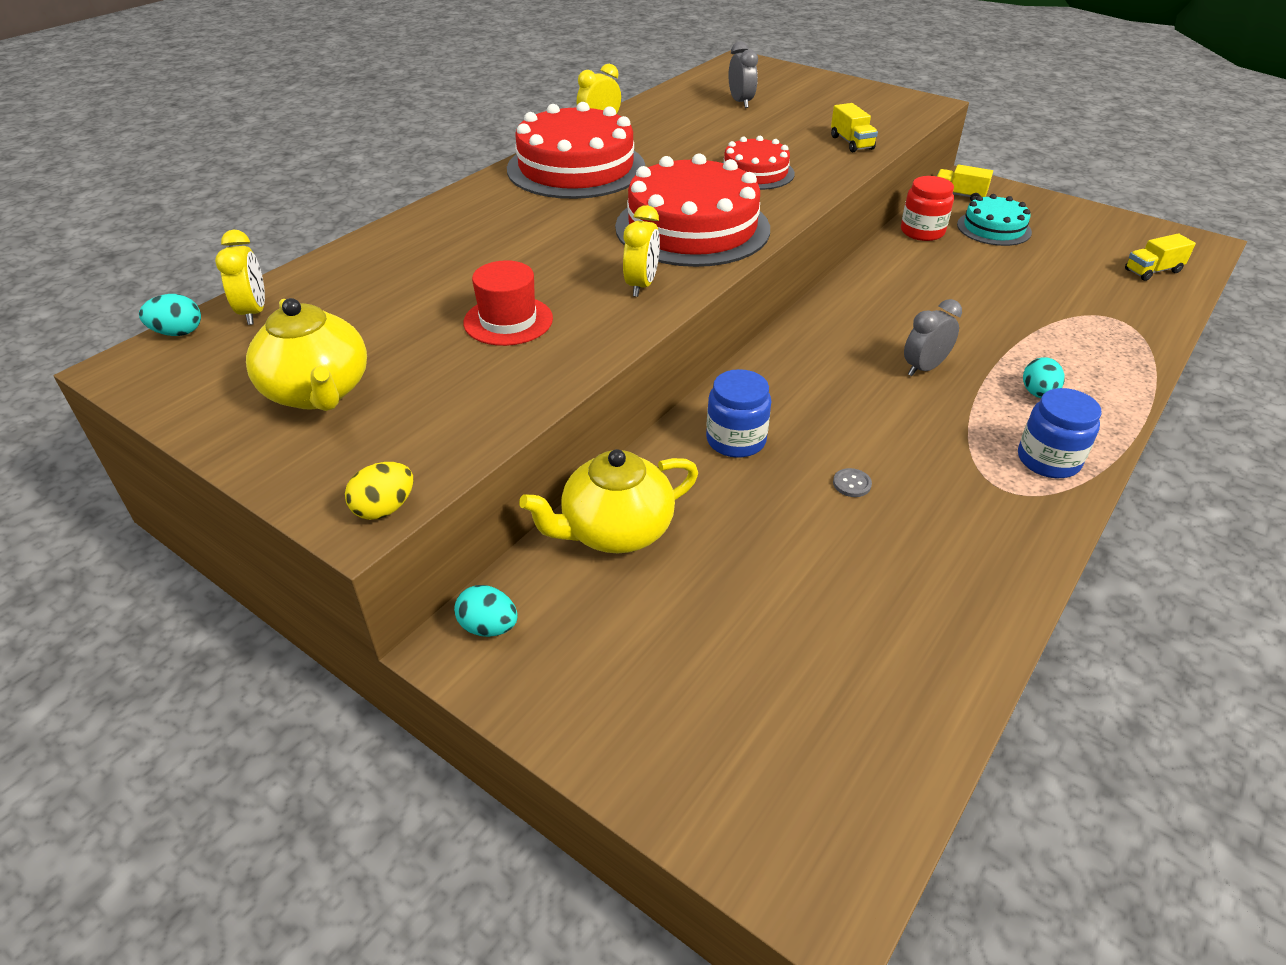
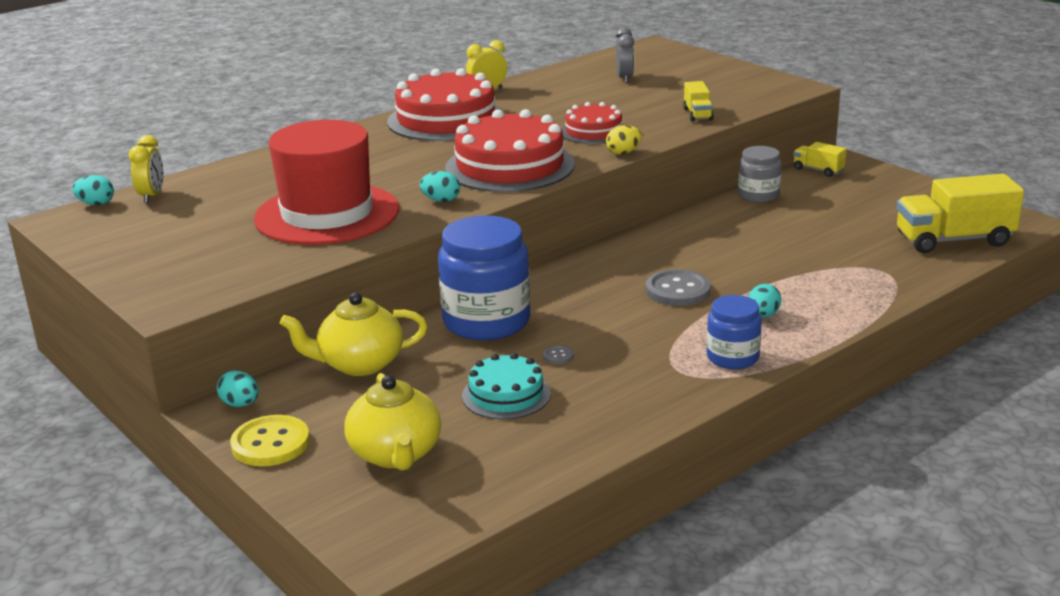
camera: 15 degrees right, 15 degrees down
(318, 392) = (172, 244): yellow teapot -> yellow teapot (396, 454)
(384, 508) = (183, 306): yellow egg -> yellow egg (623, 153)
(508, 321) = (327, 214): red hat -> red hat, size x2.10
(564, 696) = (270, 443): none -> yellow button
(641, 285) = (441, 200): yellow clock -> turquoise egg
(736, 440) = (486, 321): blue jar -> blue jar, size x1.79
(922, 232) = (758, 195): red jar -> grey jar
(924, 368) = (678, 290): grey clock -> grey button
(993, 228) = (829, 197): turquoise cake -> turquoise cake (506, 395)
(1152, 271) = (954, 240): yellow truck -> yellow truck, size x2.02

